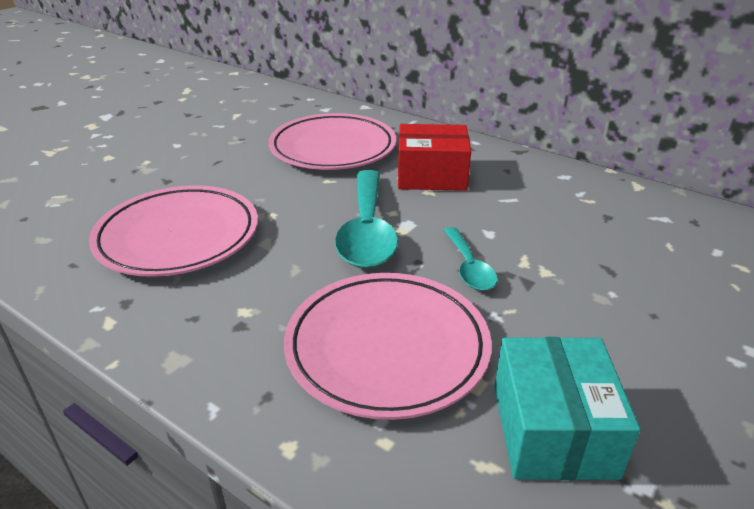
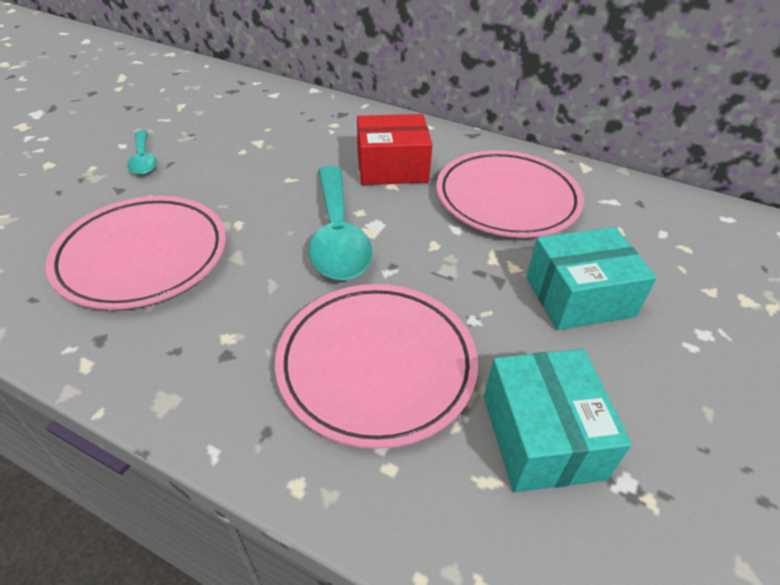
camera: 10 degrees left, 10 degrees up
(333, 148) = (289, 141): pink plate -> pink plate (507, 199)
(469, 267) = (442, 269): turquoise spoon -> turquoise spoon (143, 159)
(613, 303) = (579, 296): none -> turquoise box

